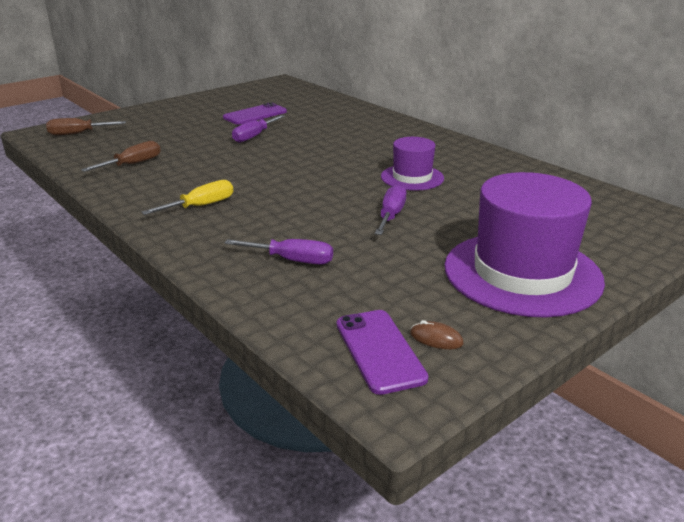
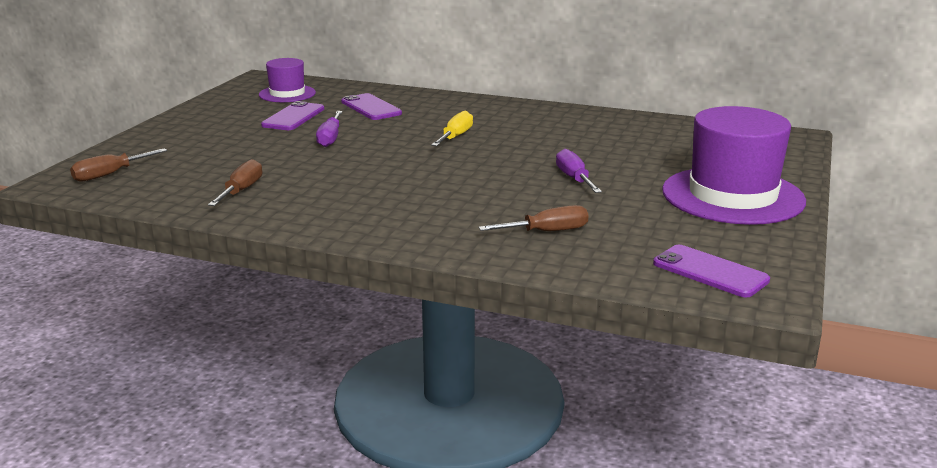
camera: 30 degrees left, 5 degrees down
(201, 206) = (387, 210): yellow screwdriver -> yellow screwdriver (455, 137)
(292, 260) = (547, 232): purple screwdriver -> brown screwdriver
(321, 117) = (371, 107): none -> purple phone
(412, 177) = (545, 145): purple hat -> purple hat (287, 94)
(436, 338) = (736, 253): brown mouse -> none

